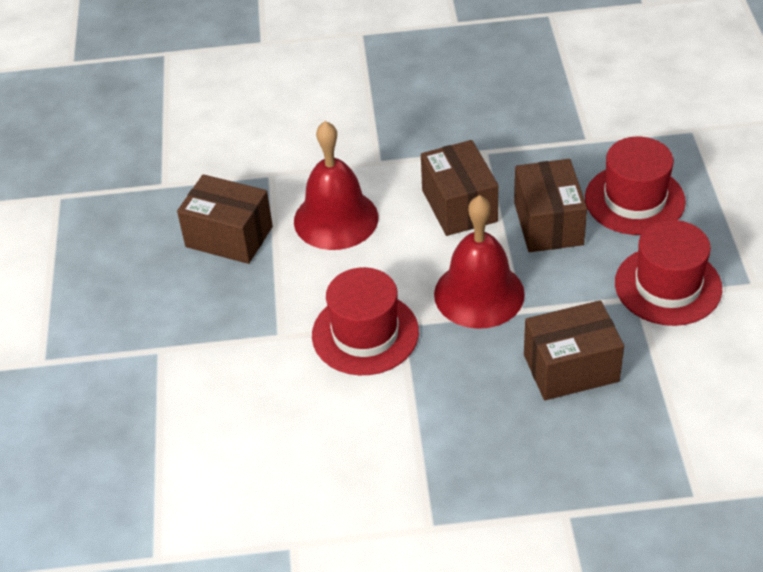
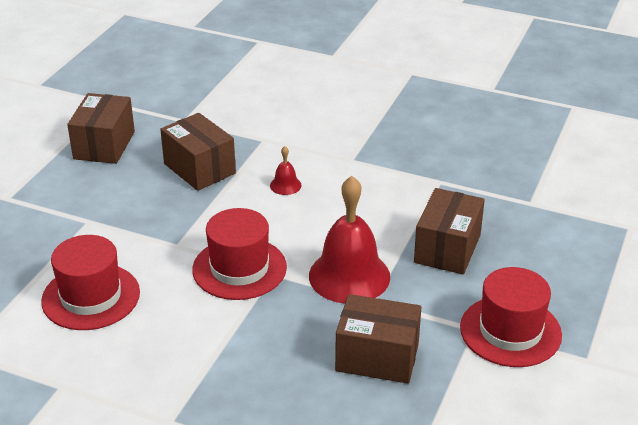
camera: 25 degrees right, 10 degrees down
(336, 219) = (285, 185): red bell -> red bell, size x0.43
(459, 206) = (386, 210): brown box -> brown box (104, 145)
(634, 200) = (534, 259): red hat -> red hat (91, 297)

